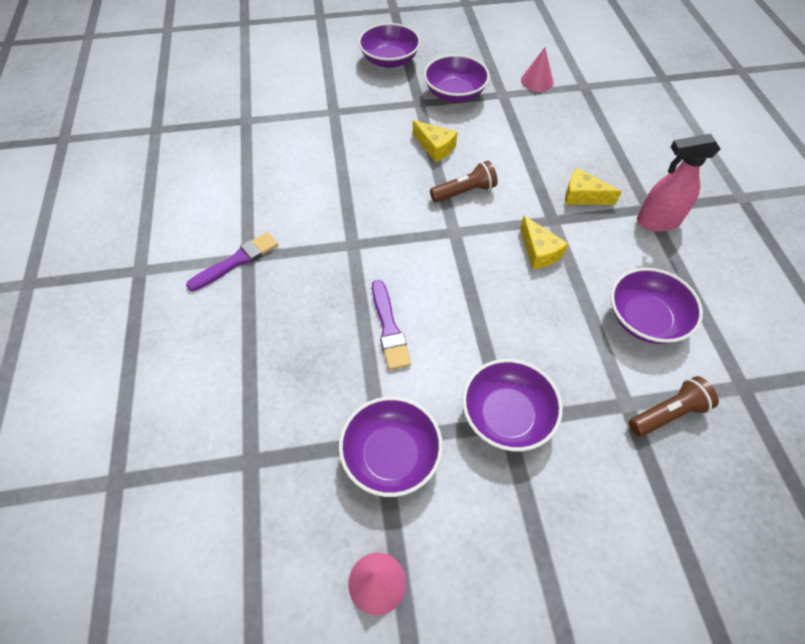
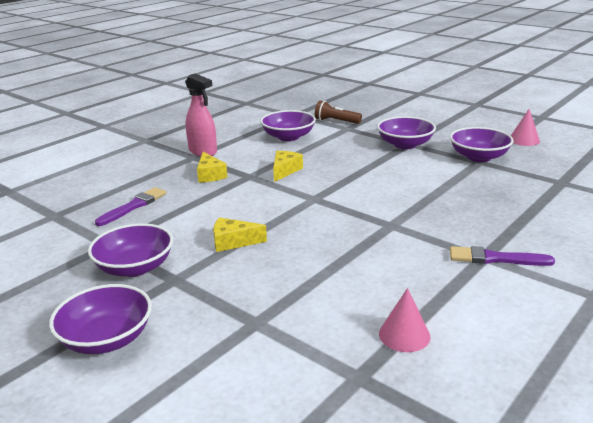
camera: 130 degrees left, 30 degrees down
(389, 328) = (422, 185): purple brush -> purple brush (134, 206)
(435, 147) = (233, 242): yellow cheese -> yellow cheese turned 90 degrees counterclockwise
(464, 192) = (269, 210): brown flashlight -> none
(537, 81) = (66, 237): pink cone -> pink cone (404, 335)

